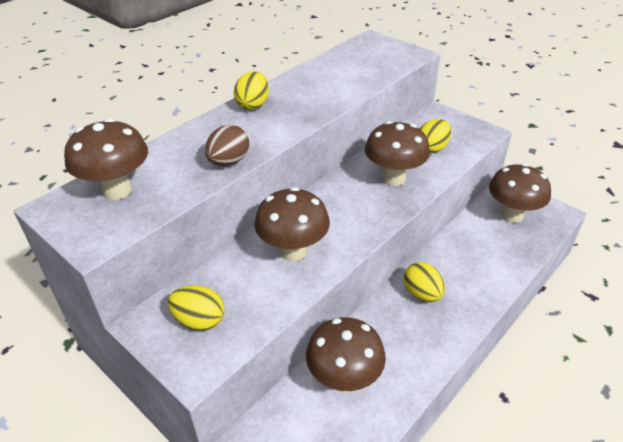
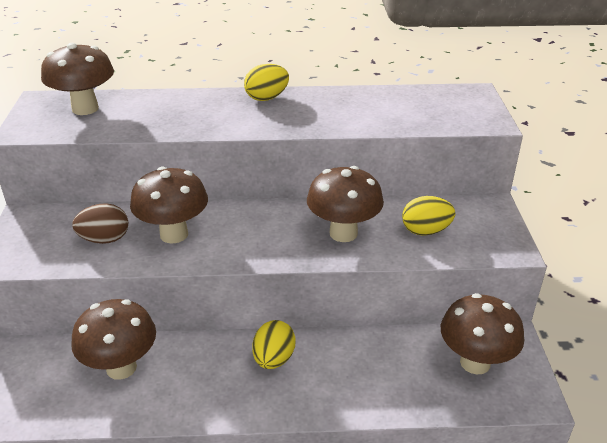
camera: 45 degrees right, 5 degrees down
(199, 321) = (50, 236): yellow egg -> none
(229, 162) = (175, 128): brown egg -> brown egg (105, 239)

